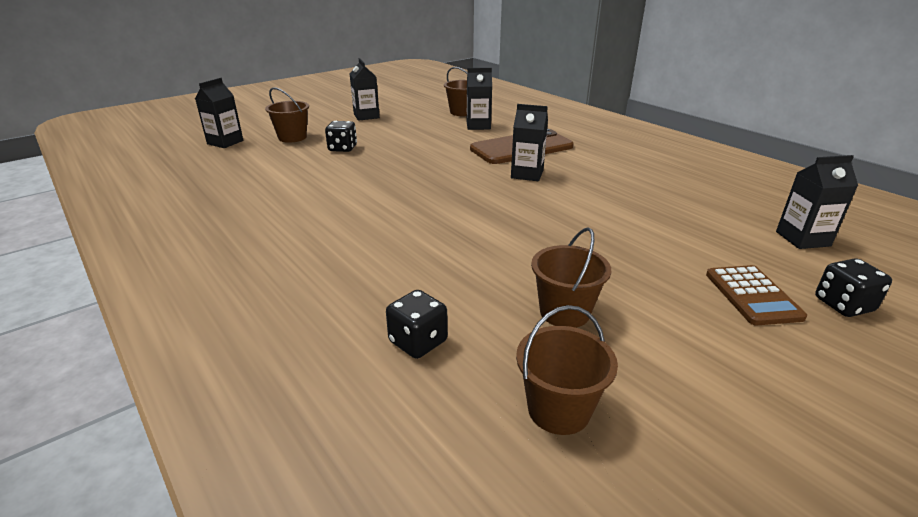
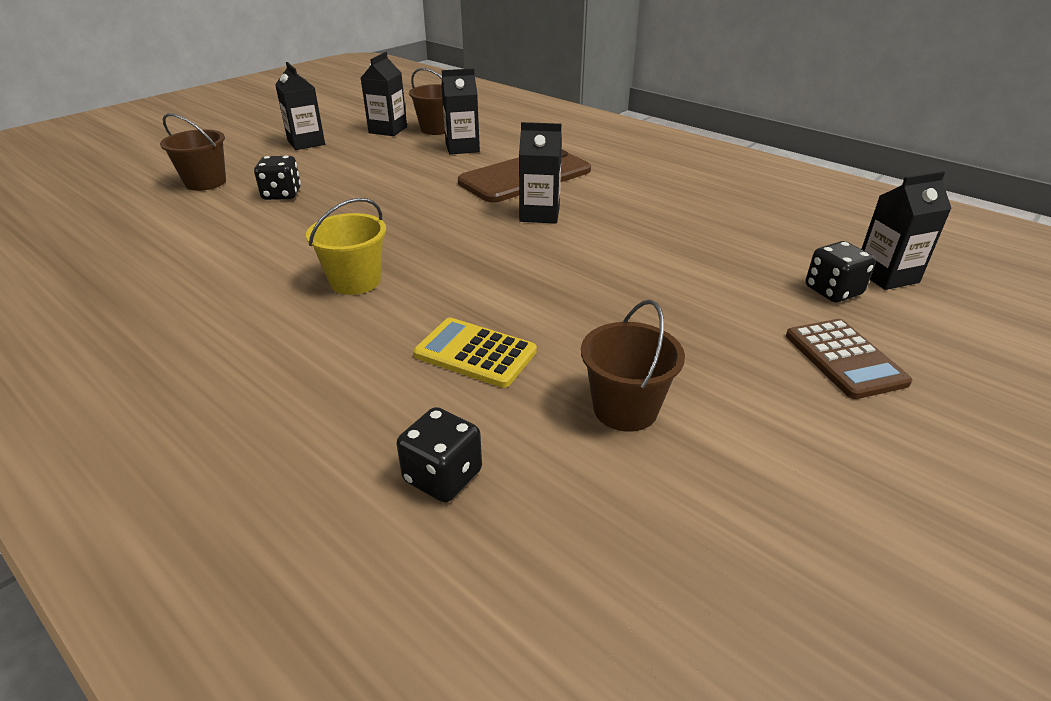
camera: 10 degrees left, 5 degrees up
(225, 142) = (106, 197): black carton -> black carton (388, 130)
(382, 208) = (355, 281): none -> yellow bucket
(459, 263) = (475, 353): none -> yellow calculator
(558, 409) = (644, 550): brown bucket -> none
(843, 305) = (947, 359): black dice -> black dice (833, 291)

